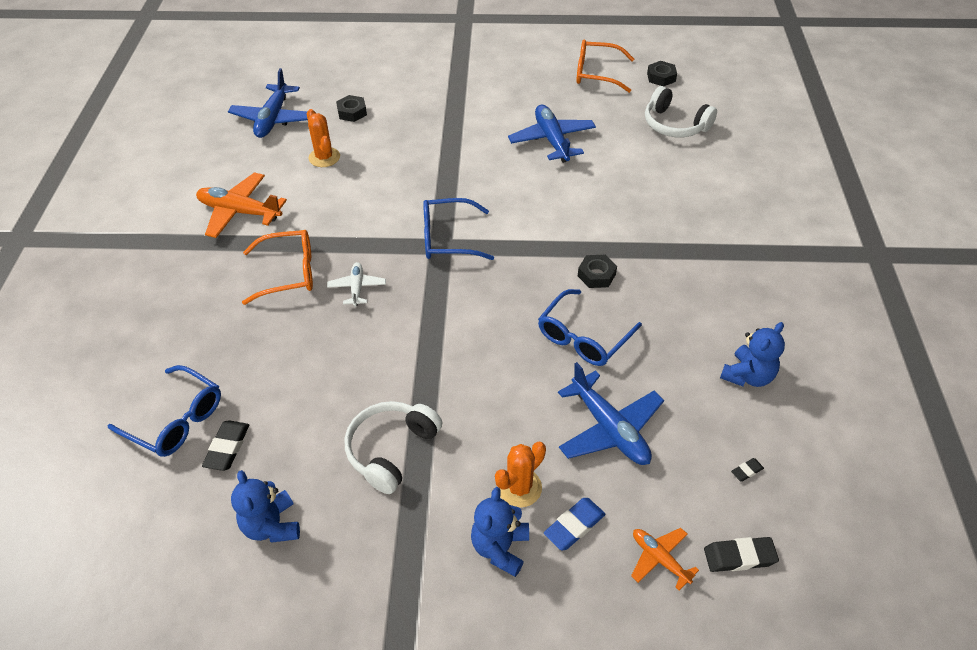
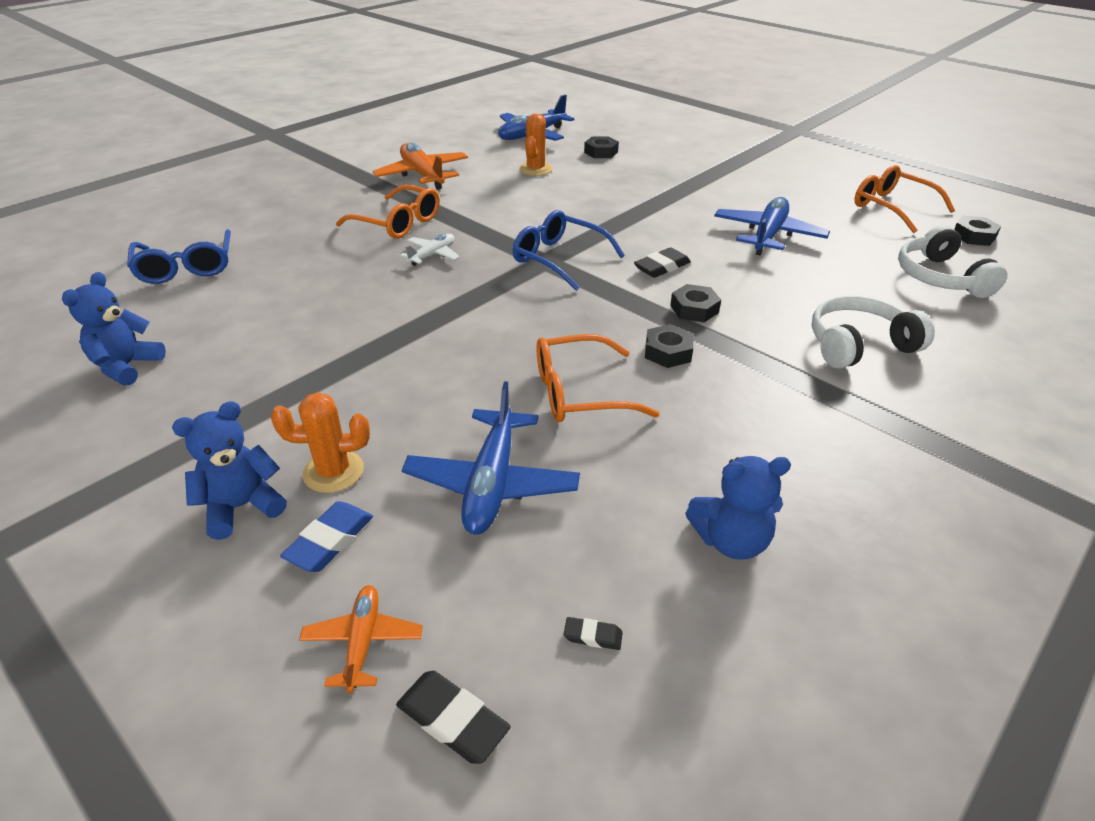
camera: 40 degrees right, 10 degrees down
(227, 447) = (185, 301): black eraser -> black eraser (662, 267)
(391, 450) = (283, 373): white headphones -> white headphones (858, 345)
(574, 526) = (330, 541): blue eraser -> blue eraser turned 60 degrees counterclockwise
(575, 231) = (694, 309): none -> black nut
(583, 337) = (579, 392): blue glasses -> orange glasses

